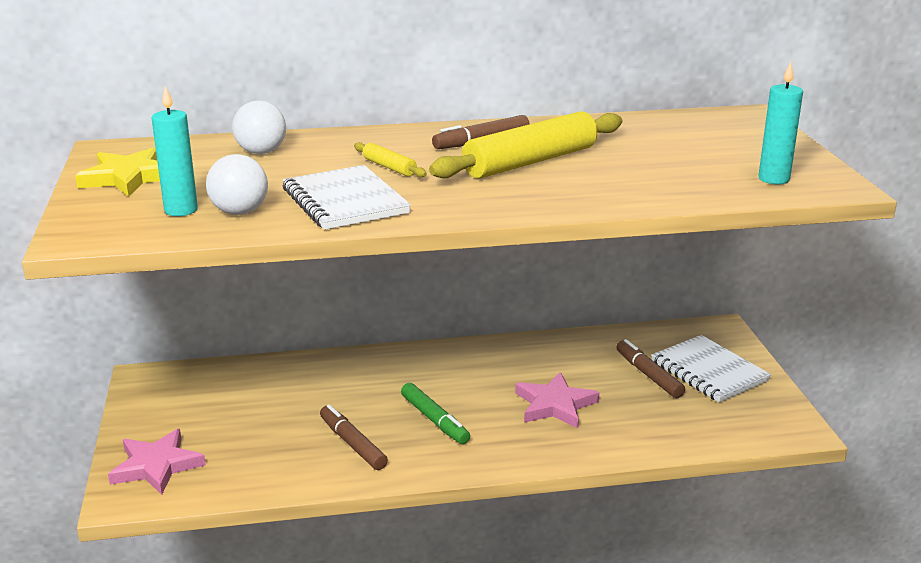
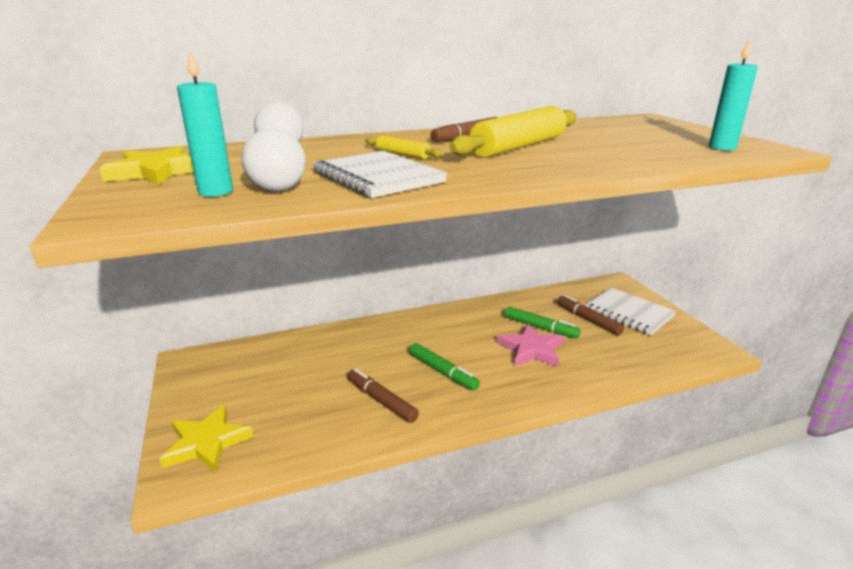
camera: 10 degrees left, 0 degrees up
(156, 466) = (206, 443): pink star -> yellow star
(580, 379) = (540, 328): none -> green marker

